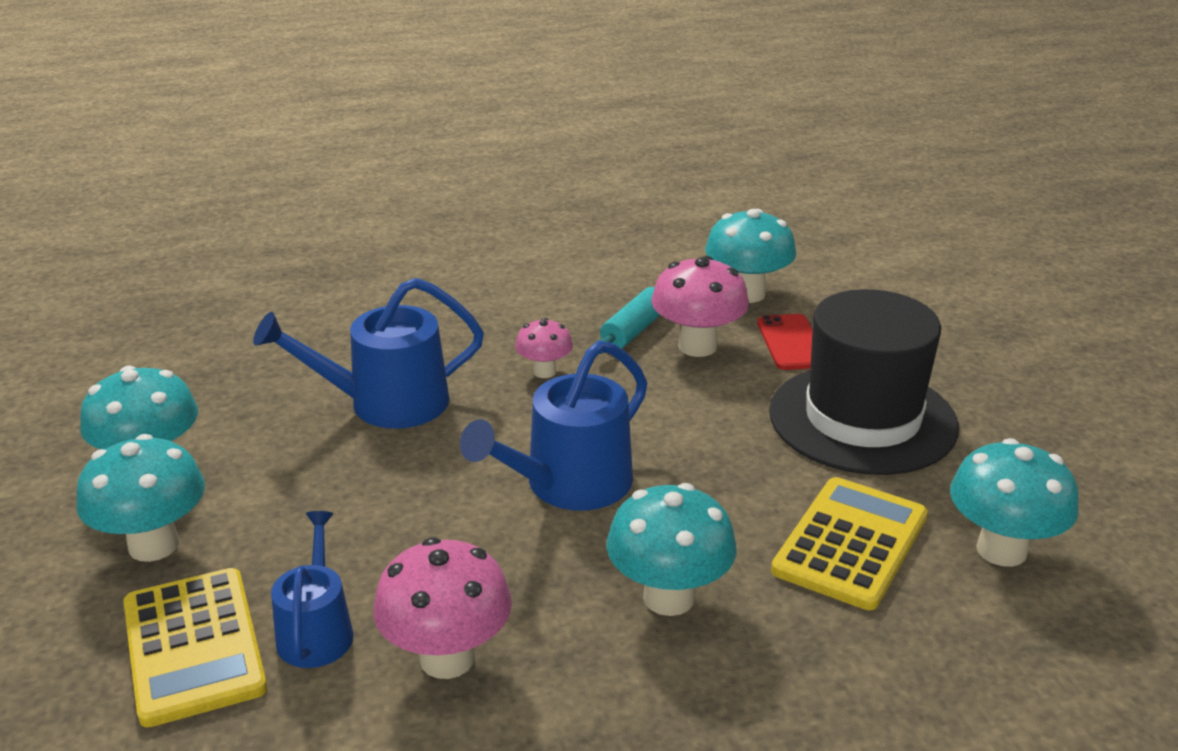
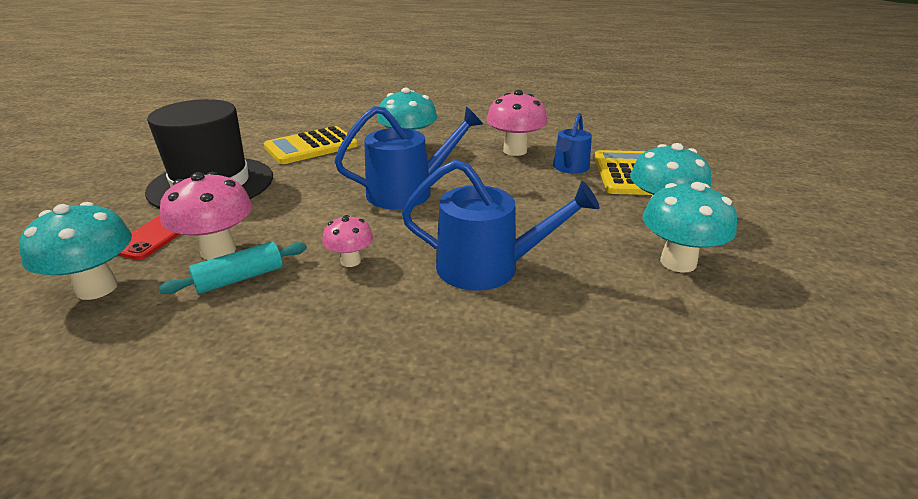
camera: 155 degrees left, 0 degrees up
(1001, 550) = (258, 134): turquoise mushroom -> none

